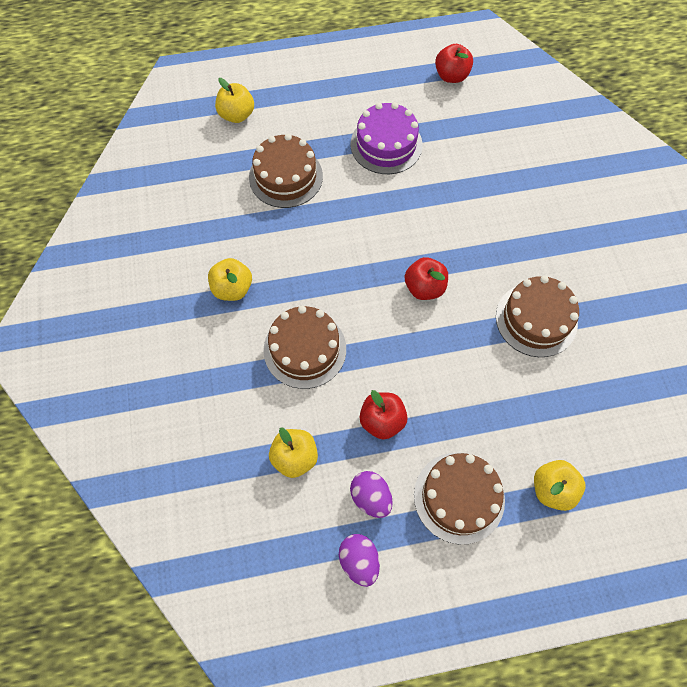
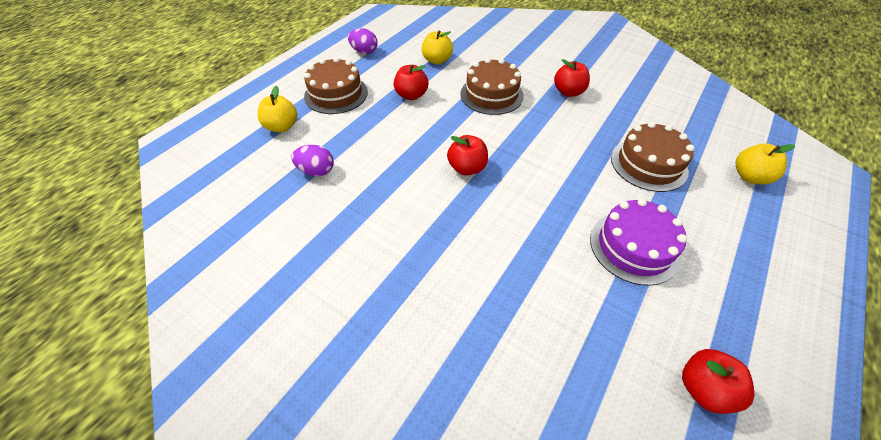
camera: 135 degrees right, 15 degrees down
(232, 288) = (568, 92): yellow apple -> red apple
(371, 497) = (383, 70): purple egg -> purple egg (316, 171)
(536, 319) = (368, 205): brown cake -> none

